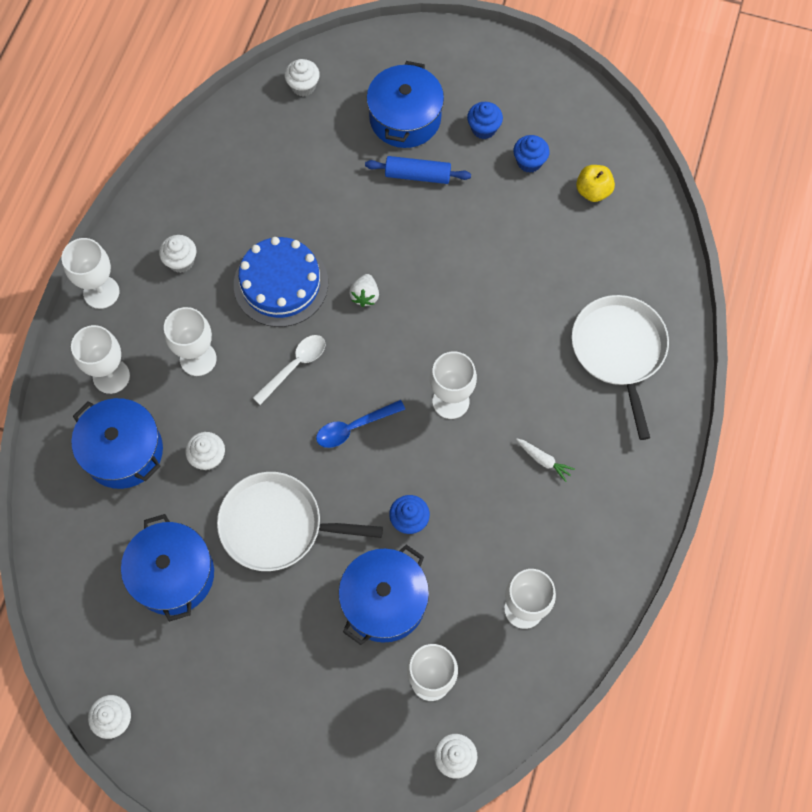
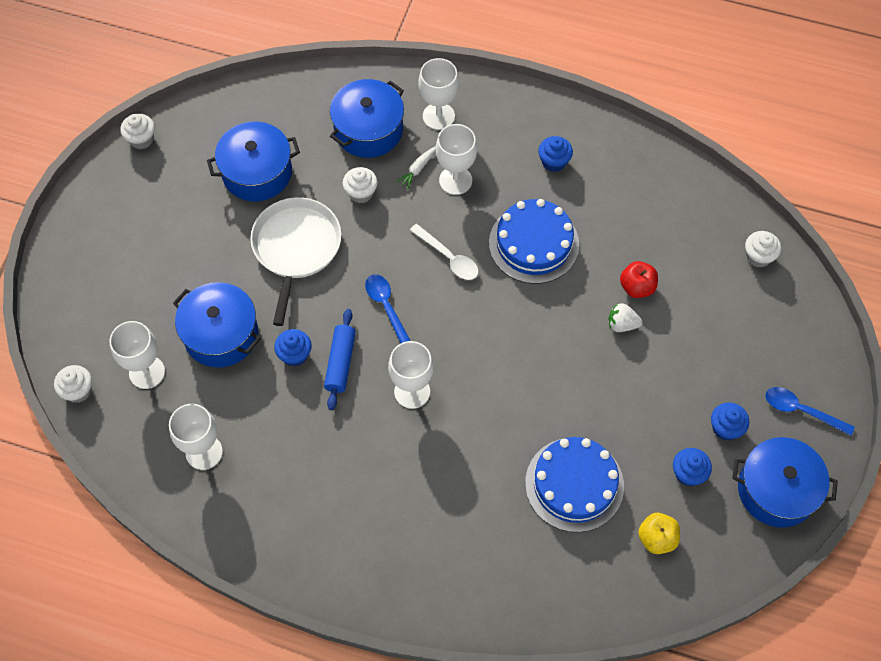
camera: 90 degrees right, 5 degrees down
(101, 292) = (520, 103): white goblet -> none
(181, 261) = (554, 162): white cupcake -> blue cupcake
(334, 192) = (637, 287): none -> red apple
(365, 296) = (523, 316): white strawberry -> white strawberry (622, 324)
(405, 118) = (730, 351): blue pot -> blue pot (776, 490)
(417, 175) = (662, 363): blue rolling pin -> blue rolling pin (340, 363)
(465, 68) = (801, 410): none -> blue spoon
(543, 460) = (349, 475): white carrot -> white carrot (417, 169)
(544, 256) = (574, 484): none -> blue cake
(619, 350) = (467, 555): white pan -> none

